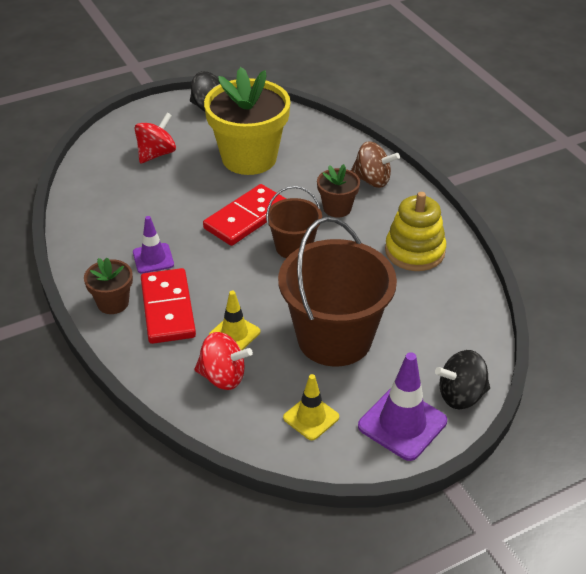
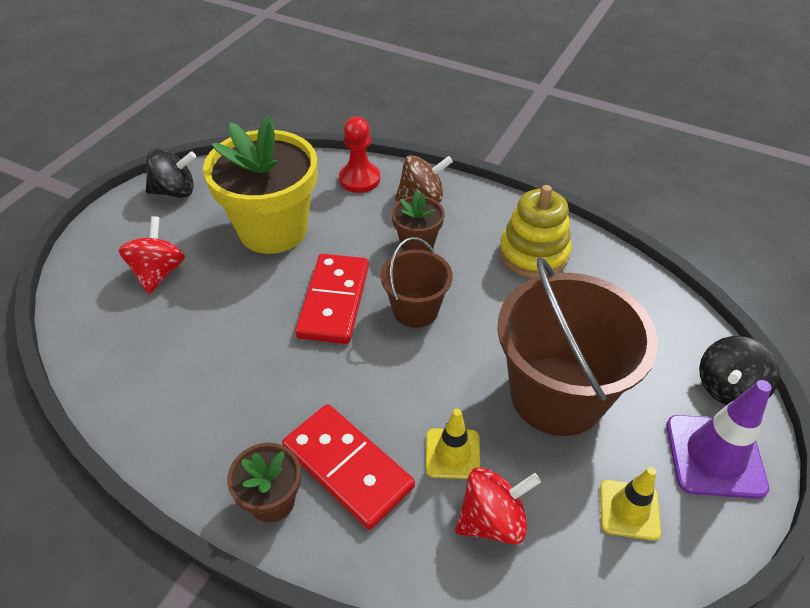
camera: 35 degrees left, 5 degrees up
(153, 258) = (270, 409): purple traffic cone -> none
(339, 150) = (359, 179): none -> red pawn

